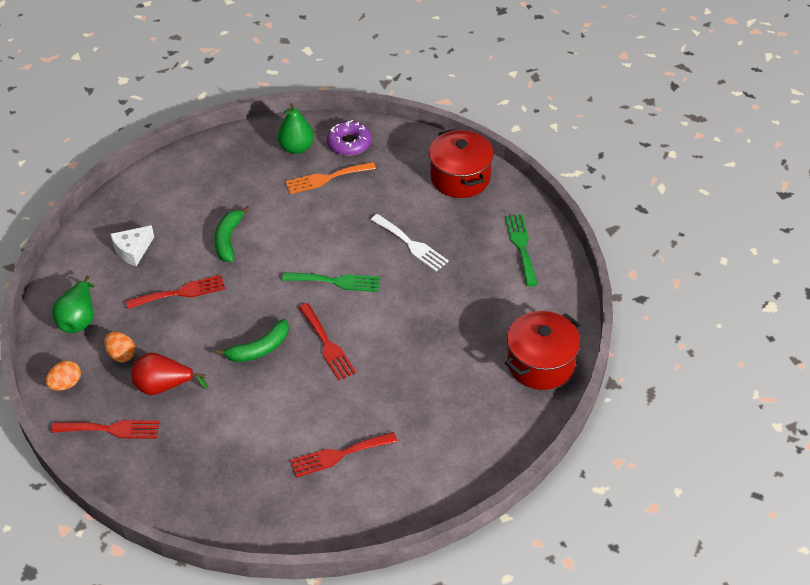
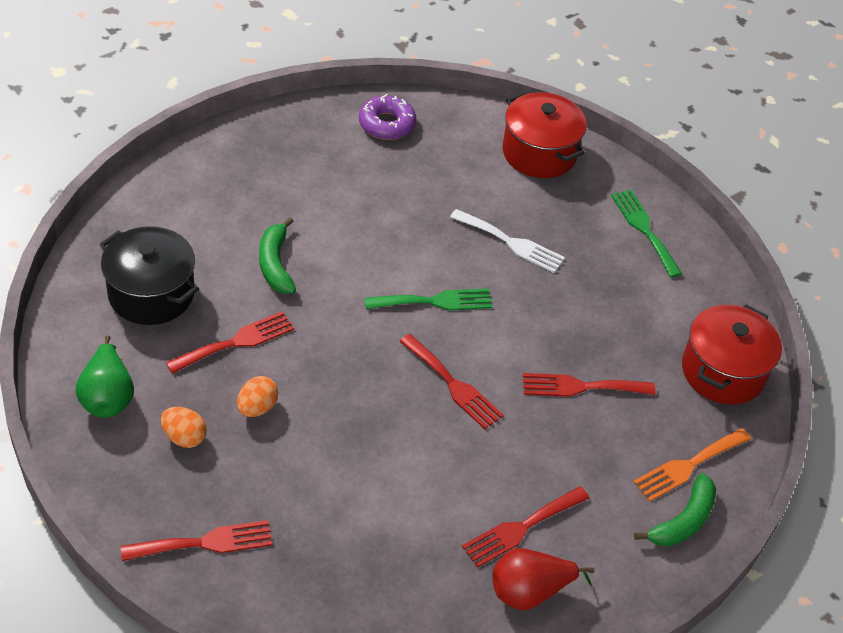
camera: 20 degrees left, 0 degrees up
(66, 384) = (120, 489): orange egg -> orange egg (257, 407)
(133, 250) = (151, 293): white cheese -> black pot
(164, 386) = (257, 471): red pear -> red pear (529, 591)
(259, 349) = (367, 402): green banana -> green banana (683, 521)
(296, 148) = (322, 136): green pear -> none
(326, 178) = (374, 171): orange fork -> orange fork (688, 466)
(424, 359) = (581, 387): none -> red fork

